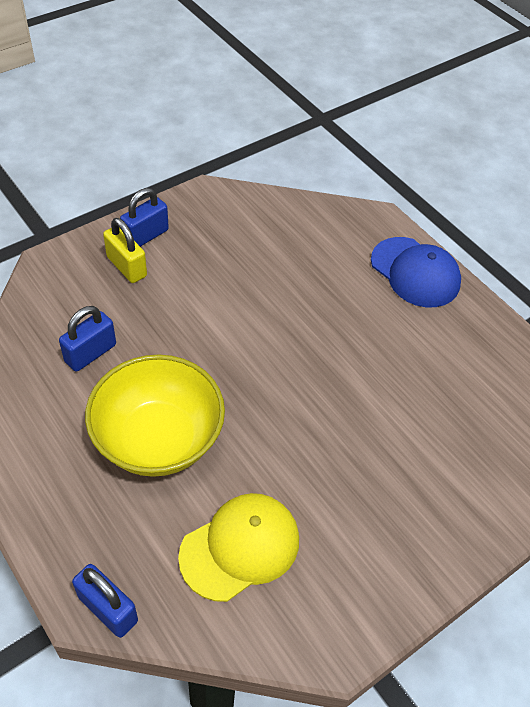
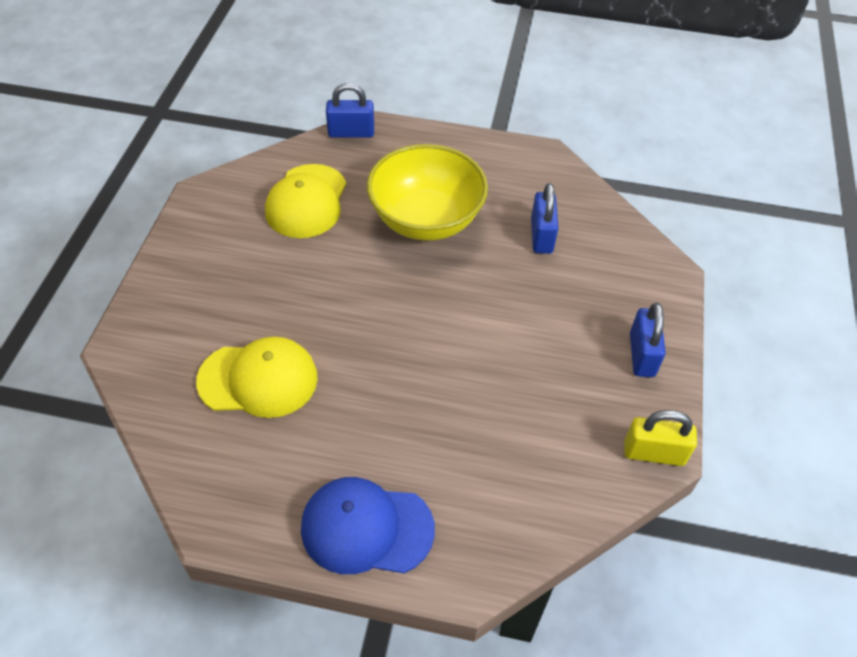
camera: 140 degrees right, 0 degrees up
(126, 267) = (614, 315): yellow padlock -> yellow padlock (654, 453)
(417, 404) = (258, 379): none -> yellow cap

